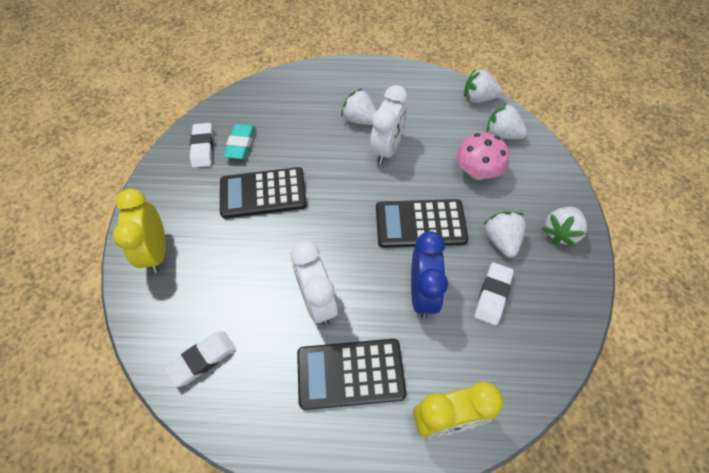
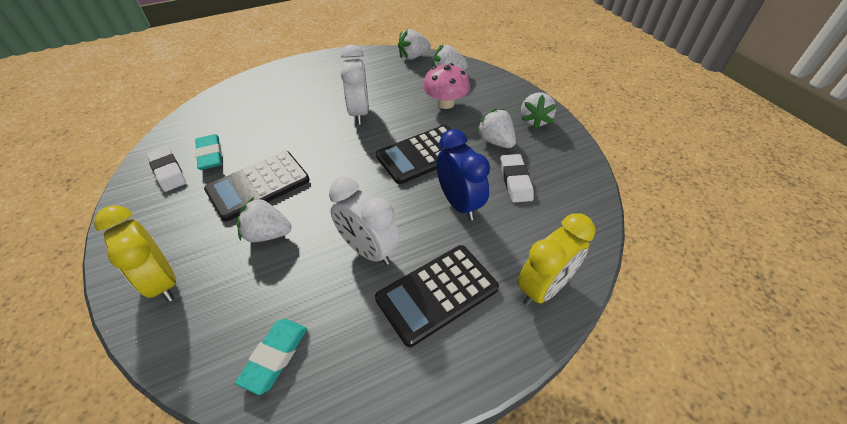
camera: 30 degrees left, 10 degrees down
(202, 359) = (274, 357): white eraser -> turquoise eraser
(360, 120) = (321, 100): white strawberry -> white strawberry (267, 234)

